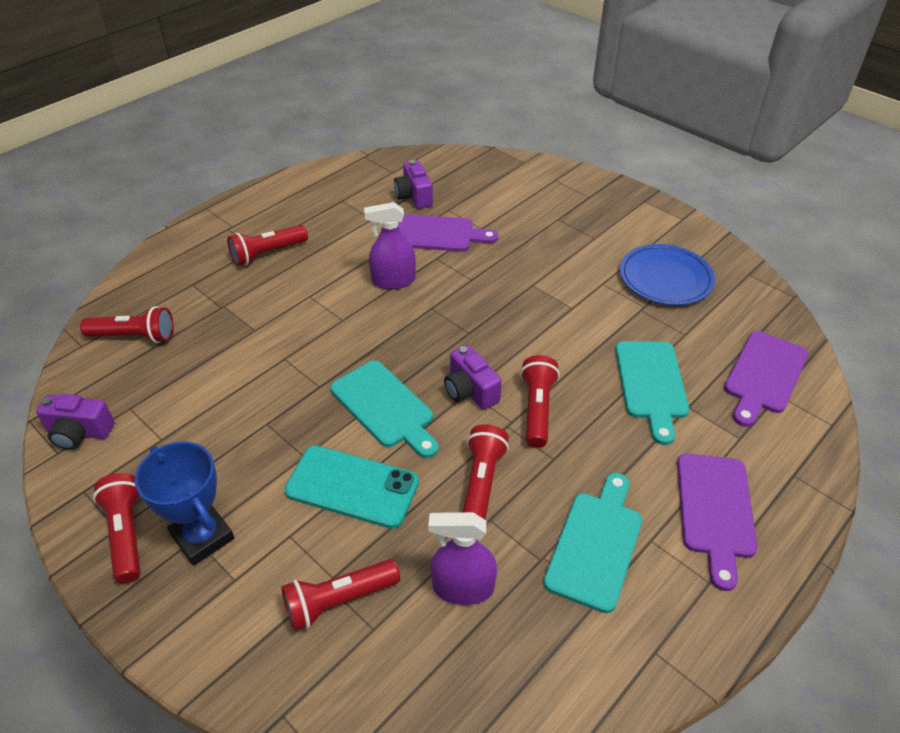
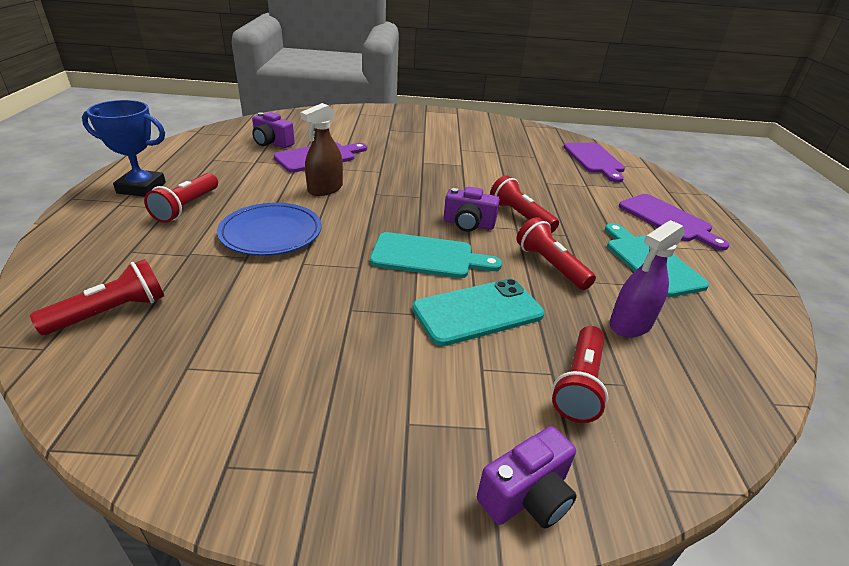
camera: 45 degrees left, 10 degrees down
(79, 432) = (146, 420): purple camera -> purple camera (527, 496)
(126, 534) = (333, 468): red flashlight -> none
(202, 537) = (413, 417): blue trophy -> blue trophy (141, 188)
(393, 281) = (325, 189): purple spray bottle -> brown spray bottle
(651, 384) = (555, 182): turquoise cutting board -> none
(665, 279) = (489, 138): blue plate -> blue plate (271, 233)

